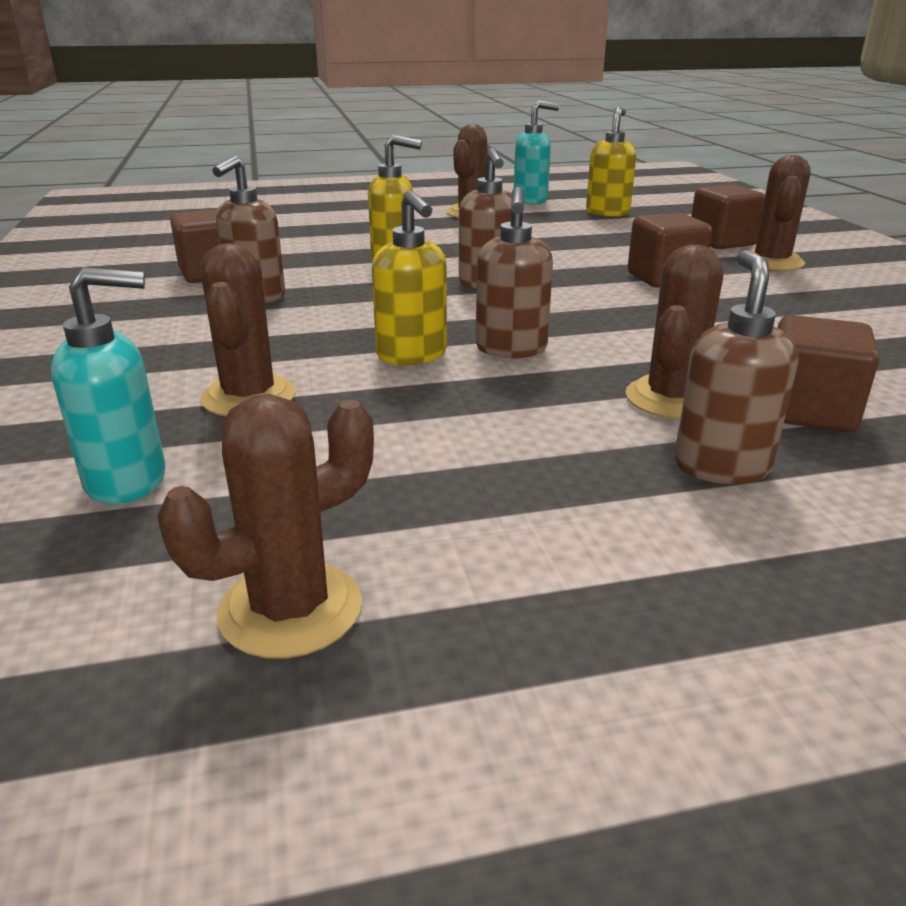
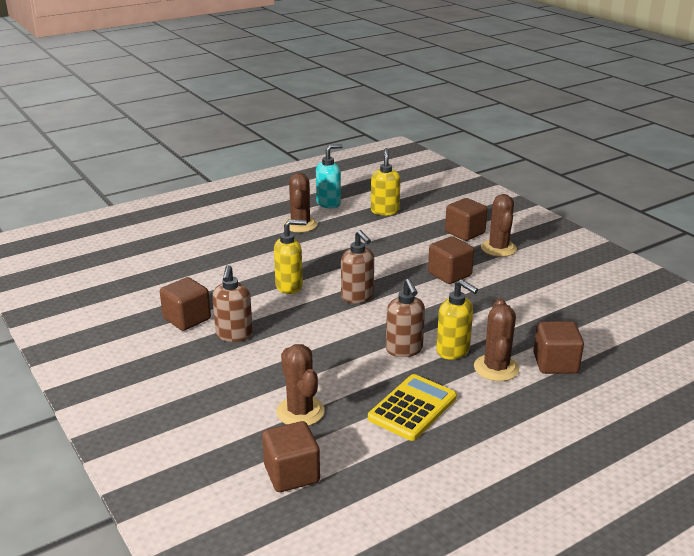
camera: 20 degrees left, 0 degrees up
(128, 481) = (291, 474): turquoise soap dispenser -> brown cube
(290, 609) = (413, 513): brown cactus -> none
(412, 355) = (358, 365): yellow soap dispenser -> yellow soap dispenser (453, 351)
(456, 427) = (412, 408): none -> yellow calculator
(721, 466) = (533, 404): brown soap dispenser -> none

